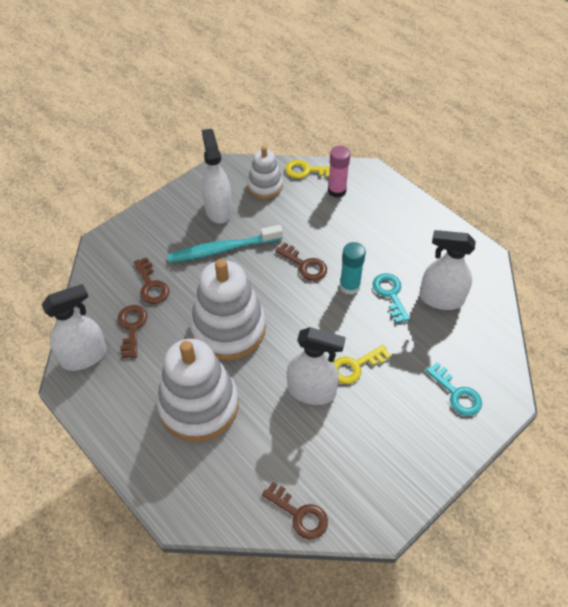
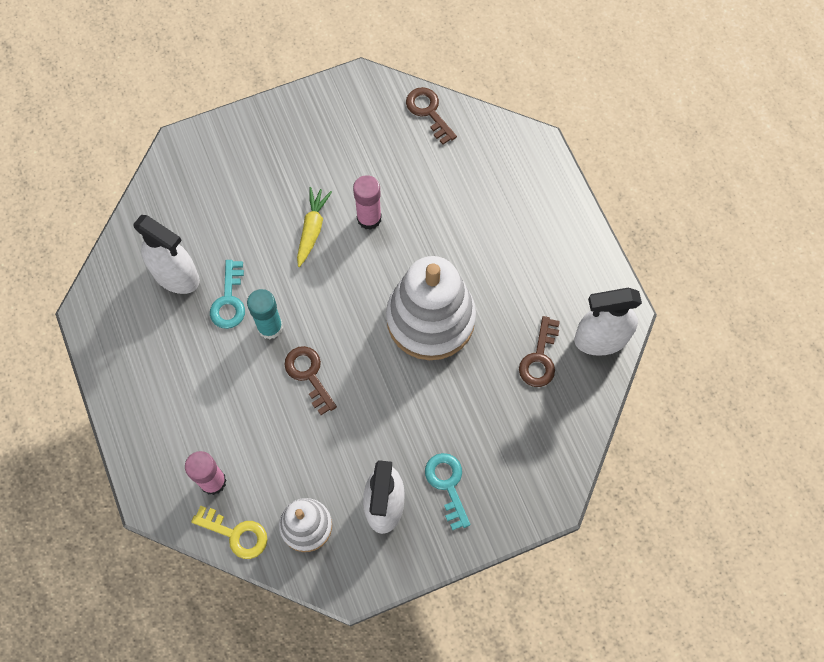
camera: 160 degrees left, 15 degrees up
(151, 285) = (504, 409): brown key -> none
(199, 405) = (489, 241): white stacking toy -> none
(222, 249) = (400, 435): turquoise toothbrush -> none
(311, 391) = (369, 218): white spray bottle -> pink glue stick
(355, 366) = (312, 229): yellow key -> yellow carrot
(457, 394) = (225, 167): turquoise key -> turquoise key (447, 484)

